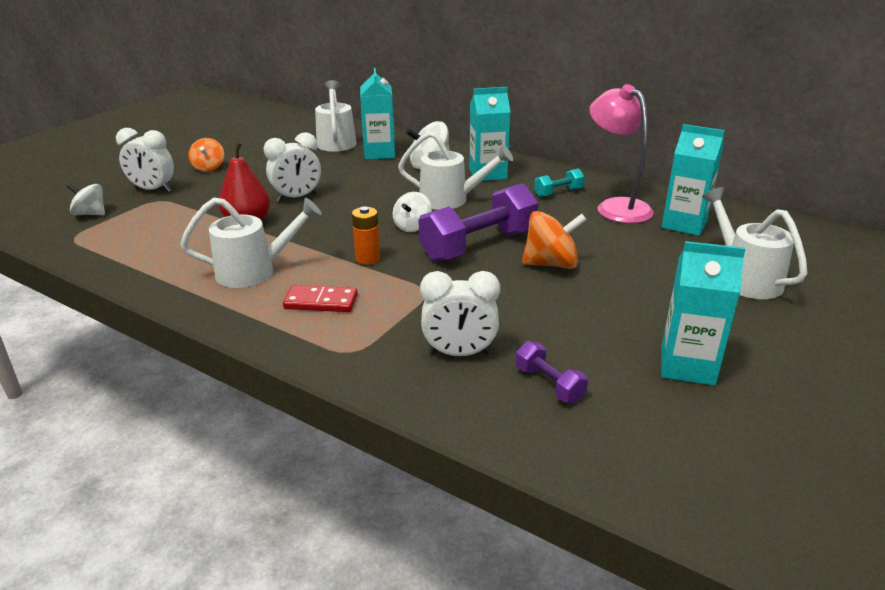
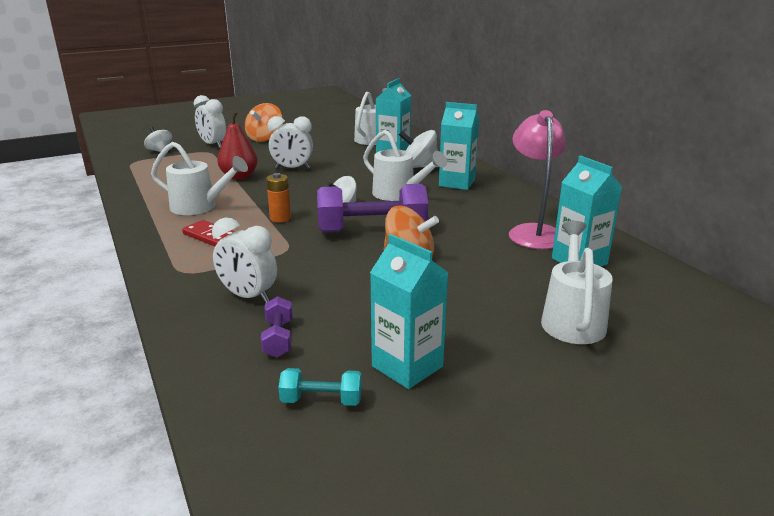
camera: 30 degrees right, 5 degrees down
(209, 167) = (265, 138): orange spinning top -> orange spinning top, size x1.52
(558, 192) = (496, 209): turquoise dumbbell -> turquoise dumbbell (321, 400)

